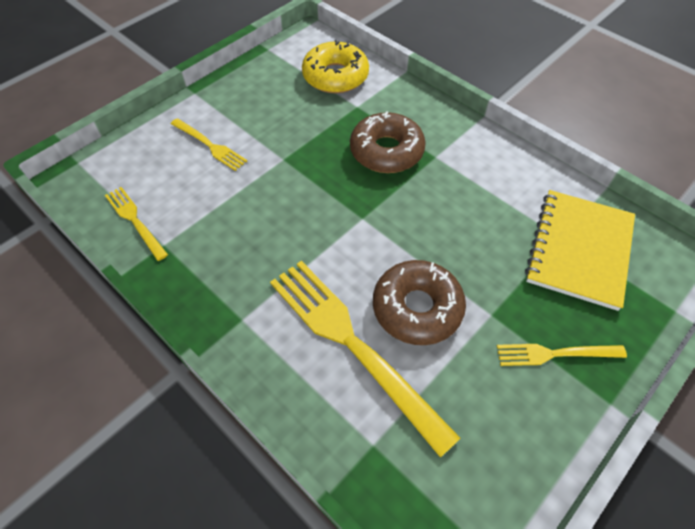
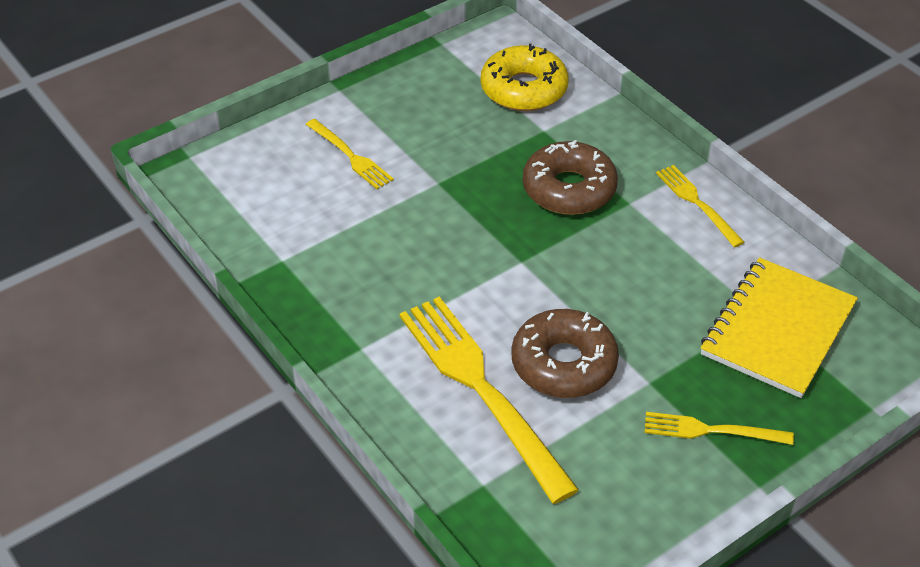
camera: 10 degrees right, 10 degrees down
(135, 220) = (252, 230): yellow fork -> yellow fork (697, 203)

